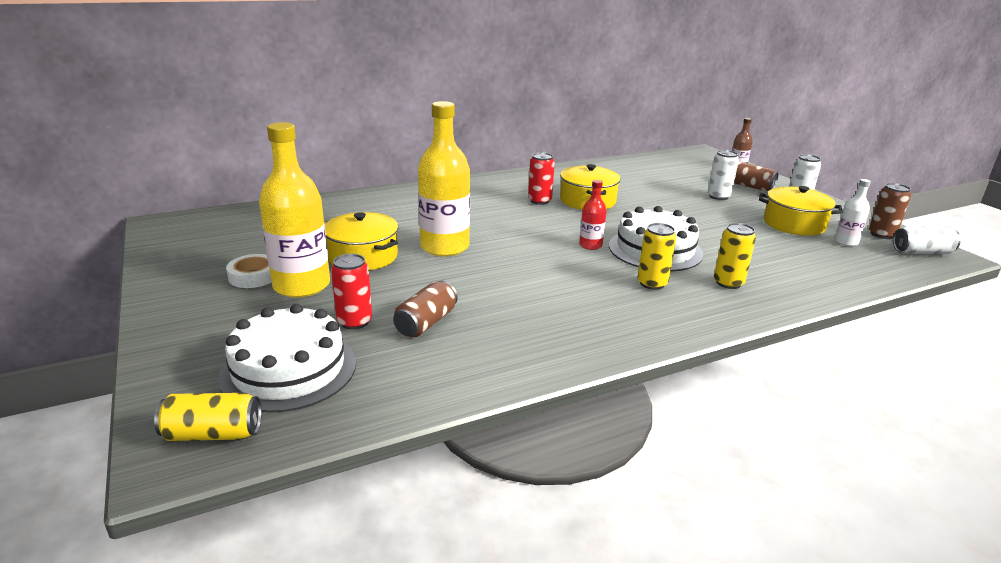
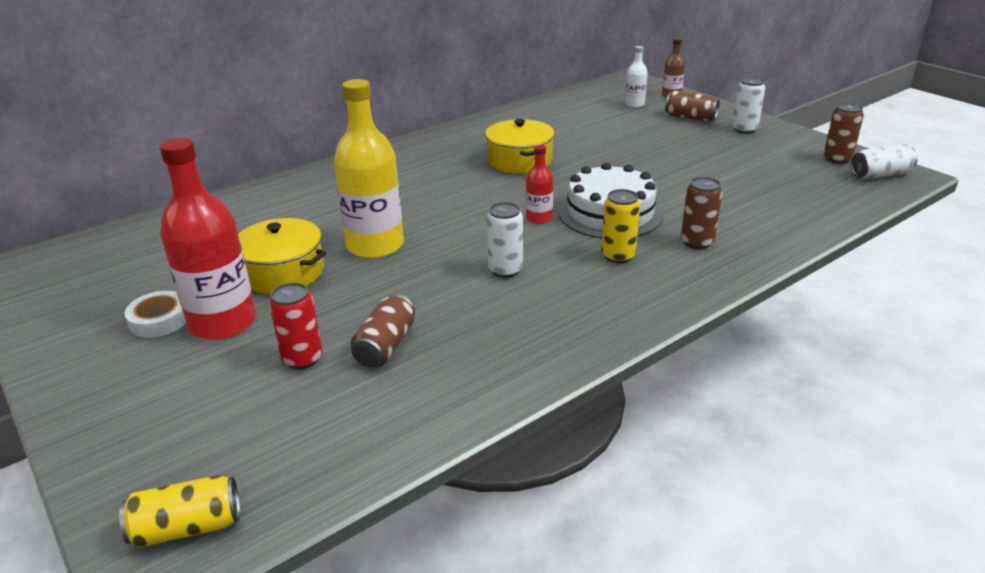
camera: 10 degrees left, 5 degrees up
(289, 369) = (247, 432): white cake -> none
(301, 285) = (223, 323): yellow bottle -> red bottle
(539, 201) = (465, 169): red can -> none
(718, 196) = (660, 135): white can -> white can (505, 270)
(728, 283) = (697, 242): yellow can -> brown can
(794, 224) = (747, 159): yellow pot -> none
(846, 242) = (804, 173): white bottle -> white bottle (634, 104)

